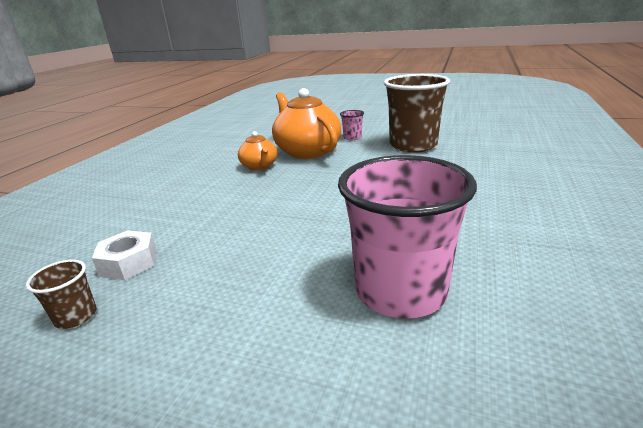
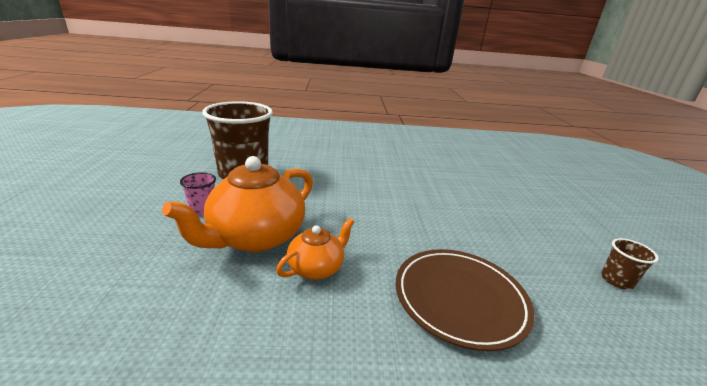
camera: 115 degrees left, 0 degrees up
(129, 263) = (558, 286): white nut -> none
(180, 207) = (460, 299): none -> brown plate
(400, 291) = (461, 176): pink cup -> none

